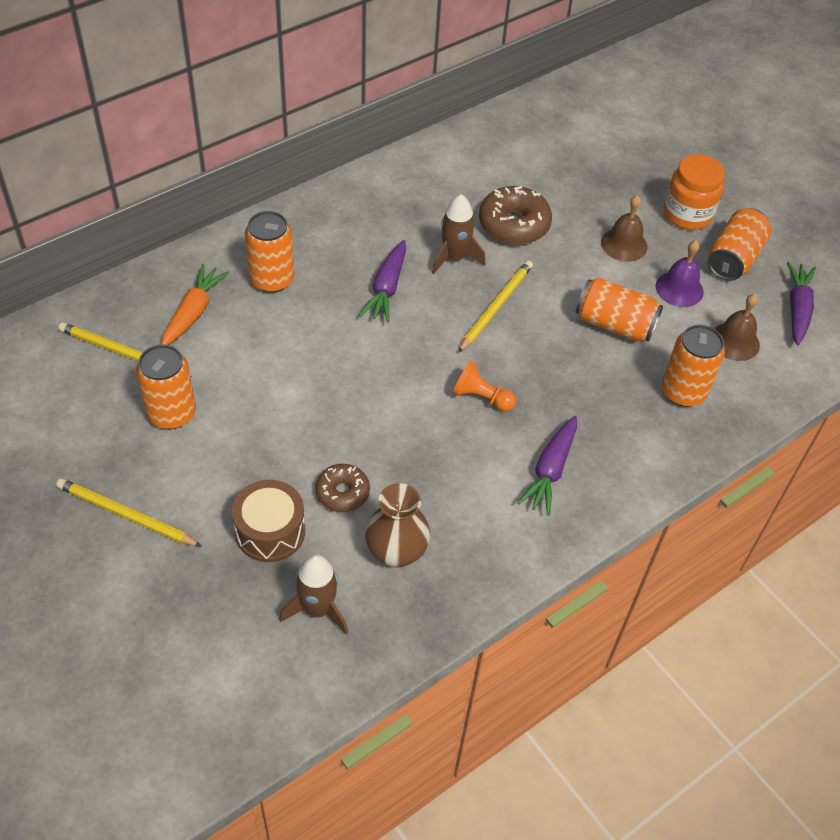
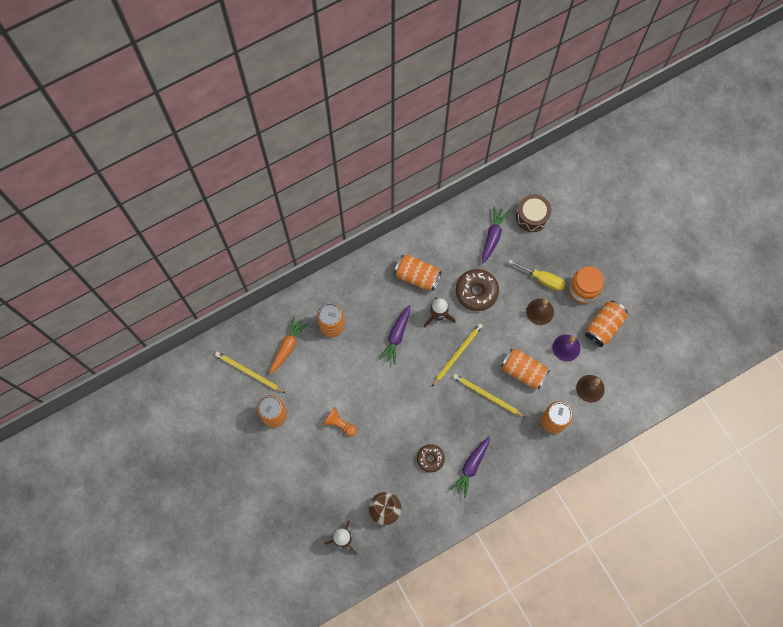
camera: 10 degrees right, 20 degrees up
(126, 515) = (250, 477): yellow pencil -> yellow pencil (487, 396)
(270, 531) = (322, 492): brown drum -> brown drum (532, 217)
(342, 493) = (360, 472): brown donut -> brown donut (430, 459)
(411, 209) = (417, 276): none -> orange can
(481, 397) = (440, 417): orange pawn -> orange pawn (339, 424)
(618, 204) = (542, 279): none -> yellow screwdriver
(797, 309) = (633, 367): purple carrot -> purple carrot (493, 236)

